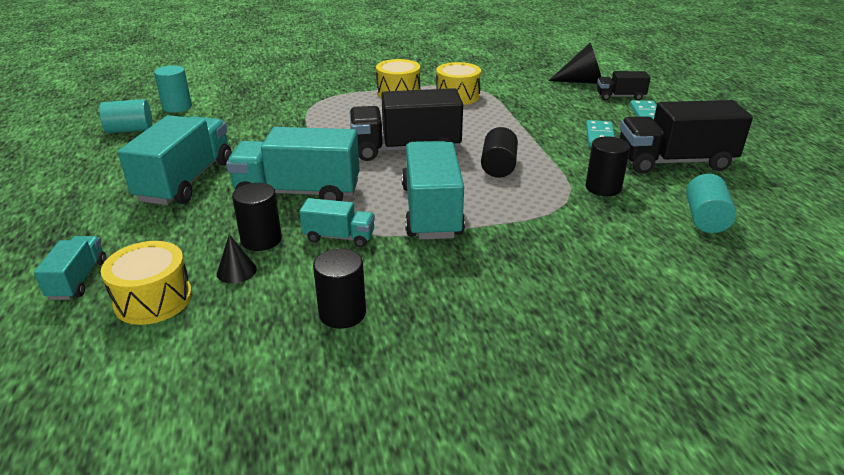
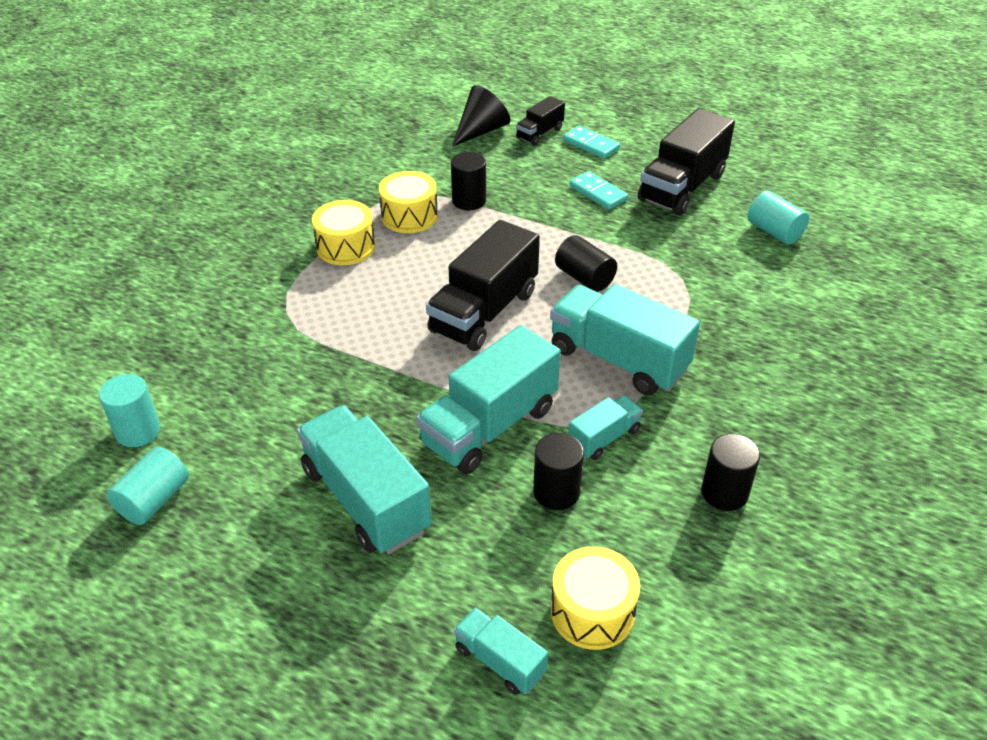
camera: 50 degrees left, 10 degrees up
(236, 271) = (597, 533): black cone -> none
(603, 187) = (681, 247): black cylinder -> black cylinder (469, 201)

